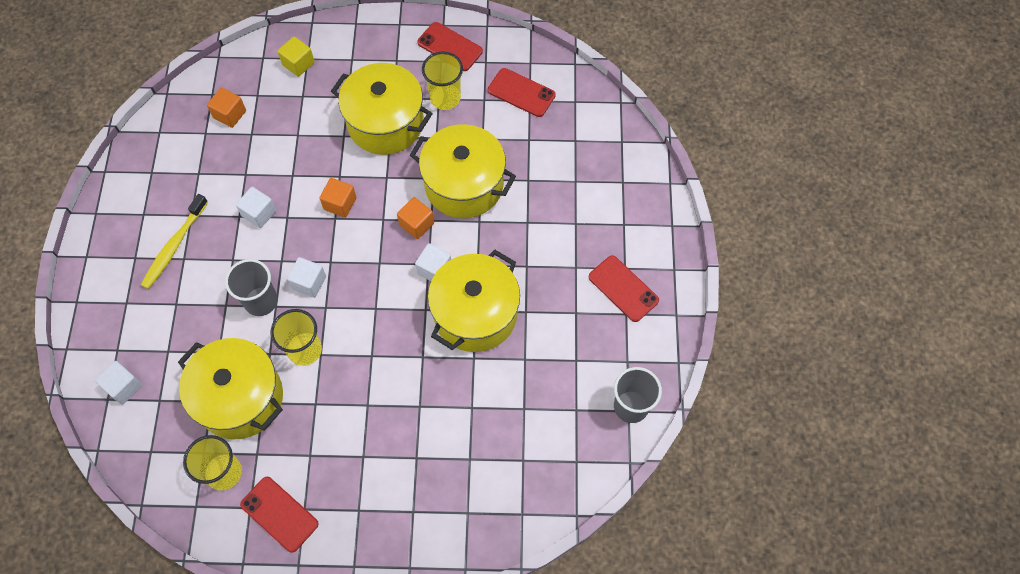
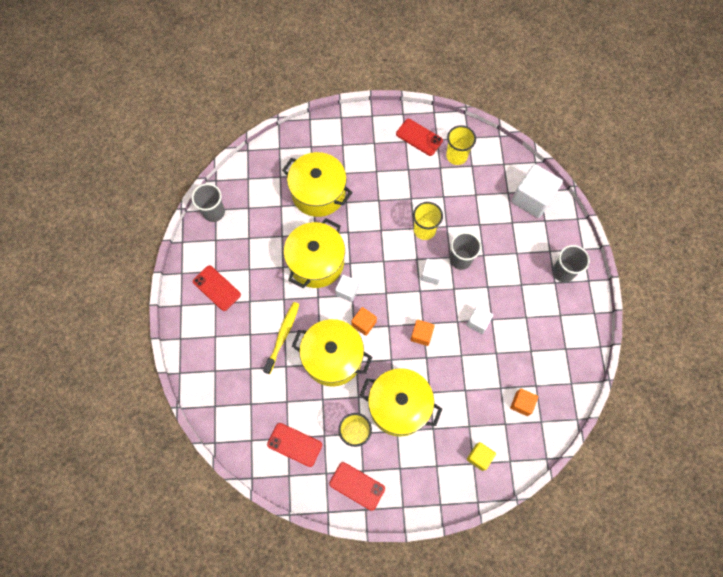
camera: 175 degrees right, 5 degrees up
(117, 271) = (563, 272): none -> grey cup
(124, 387) = (532, 198): white cube -> white cube, size x1.89
(174, 246) = (530, 293): yellow toothbrush -> yellow toothbrush (282, 336)
(240, 398) = (458, 198): yellow pot -> yellow pot (318, 193)

